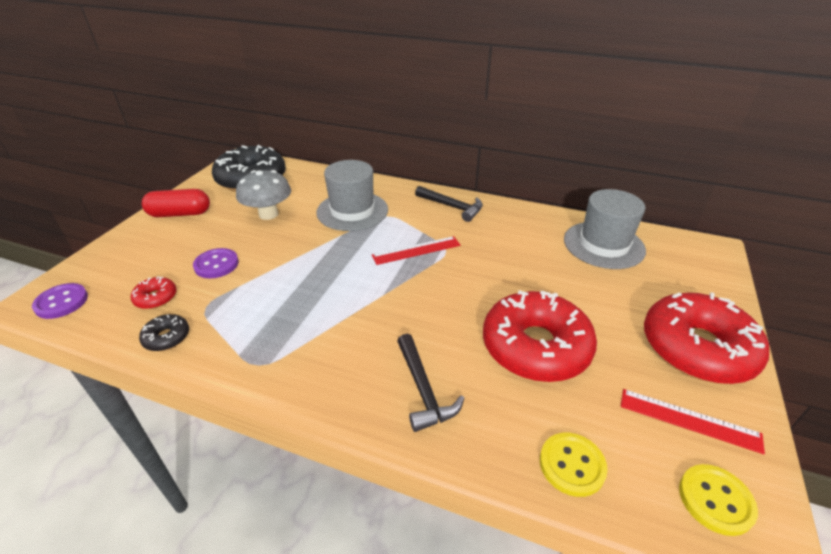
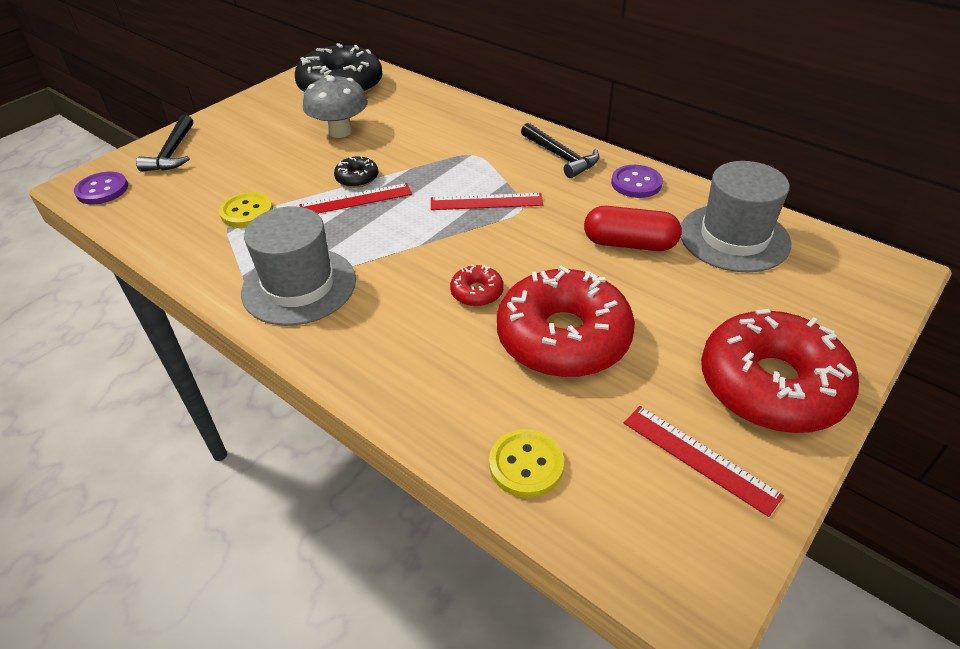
camera: 20 degrees right, 5 degrees up
(156, 298) = (188, 202): red donut -> red donut (477, 292)
(167, 337) = (182, 244): black donut -> black donut (357, 178)
(180, 214) = (248, 116): red capsule -> red capsule (629, 244)
(216, 264) = (260, 178): purple button -> purple button (636, 183)
(310, 267) = (356, 200): none -> red ruler
(352, 211) = (436, 142): grey hat -> grey hat (299, 286)
(423, 390) = (409, 352): black hammer -> black hammer (172, 153)
(715, 500) = (670, 543): yellow button -> yellow button (247, 212)

